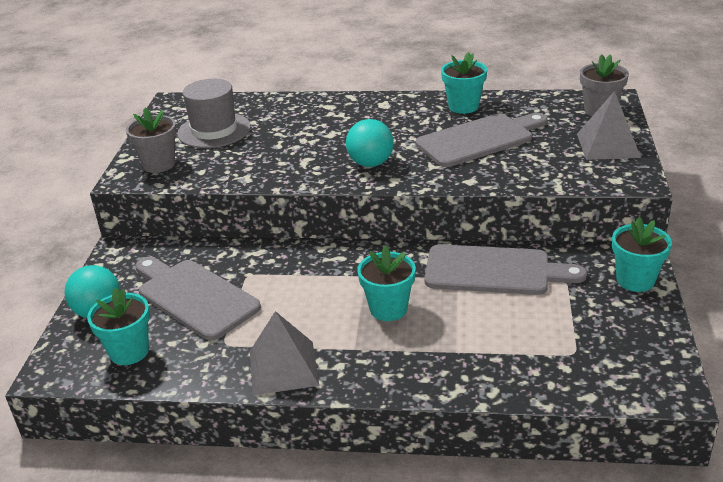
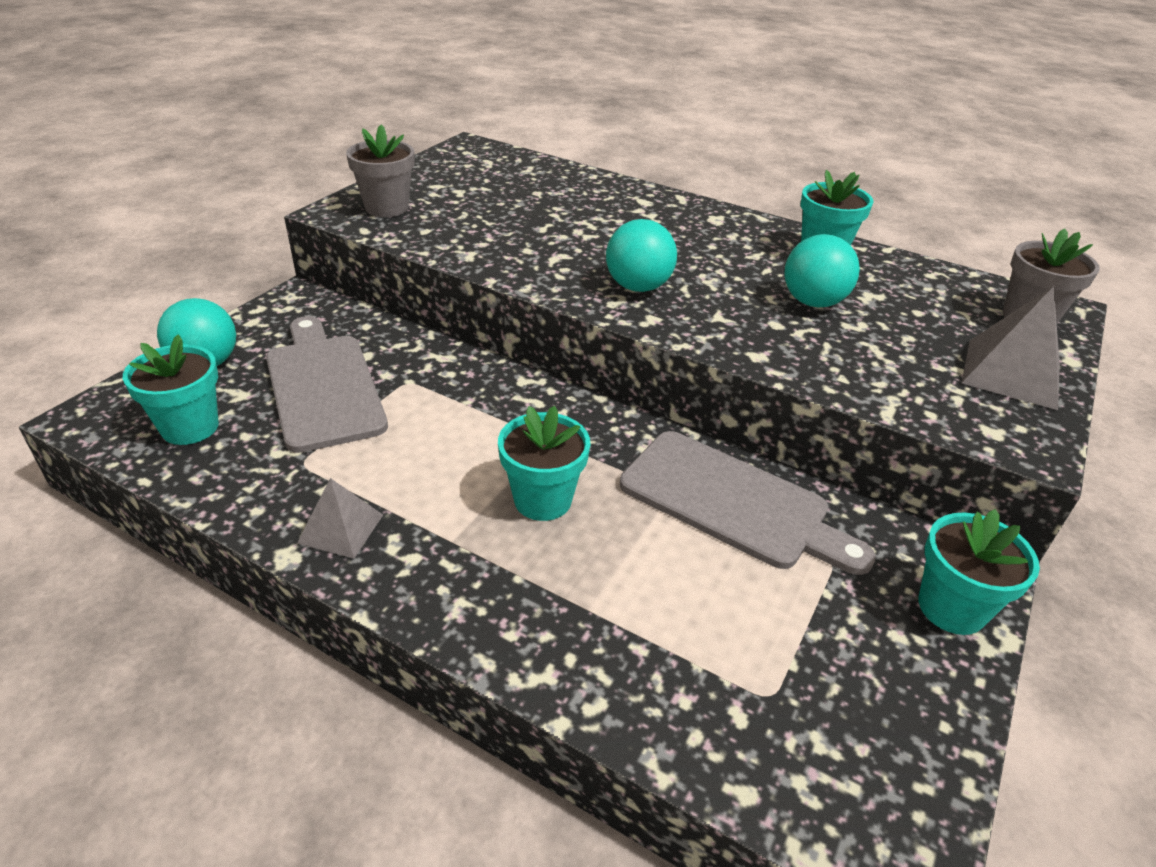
camera: 20 degrees right, 5 degrees up
(214, 130) = (484, 189): grey hat -> none
(283, 368) = (340, 528): grey pyramid -> grey pyramid, size x0.63
(479, 139) = (813, 302): grey cutting board -> turquoise ball

